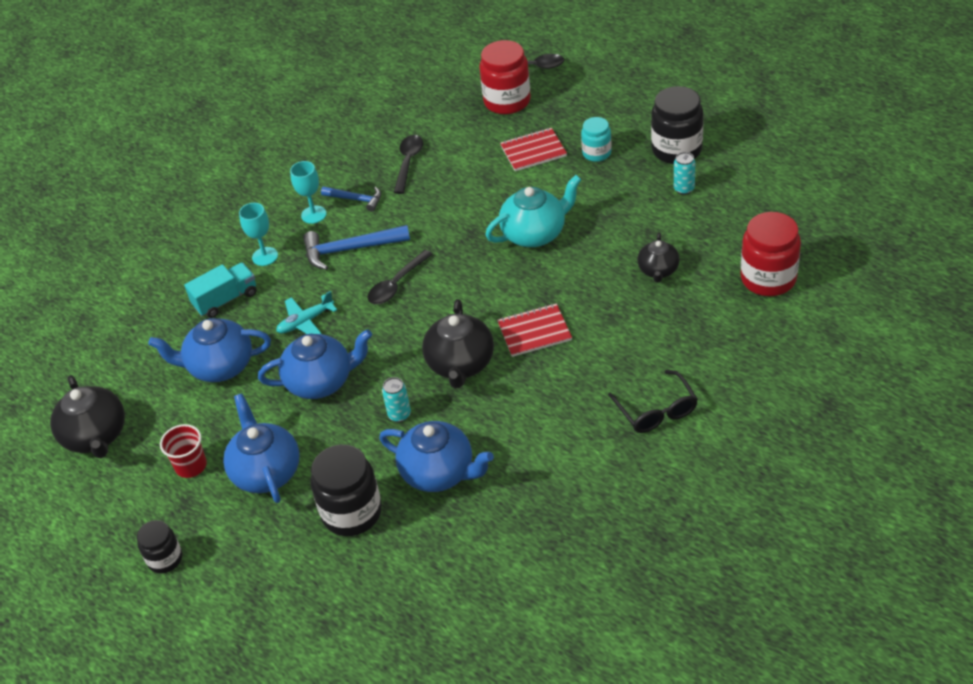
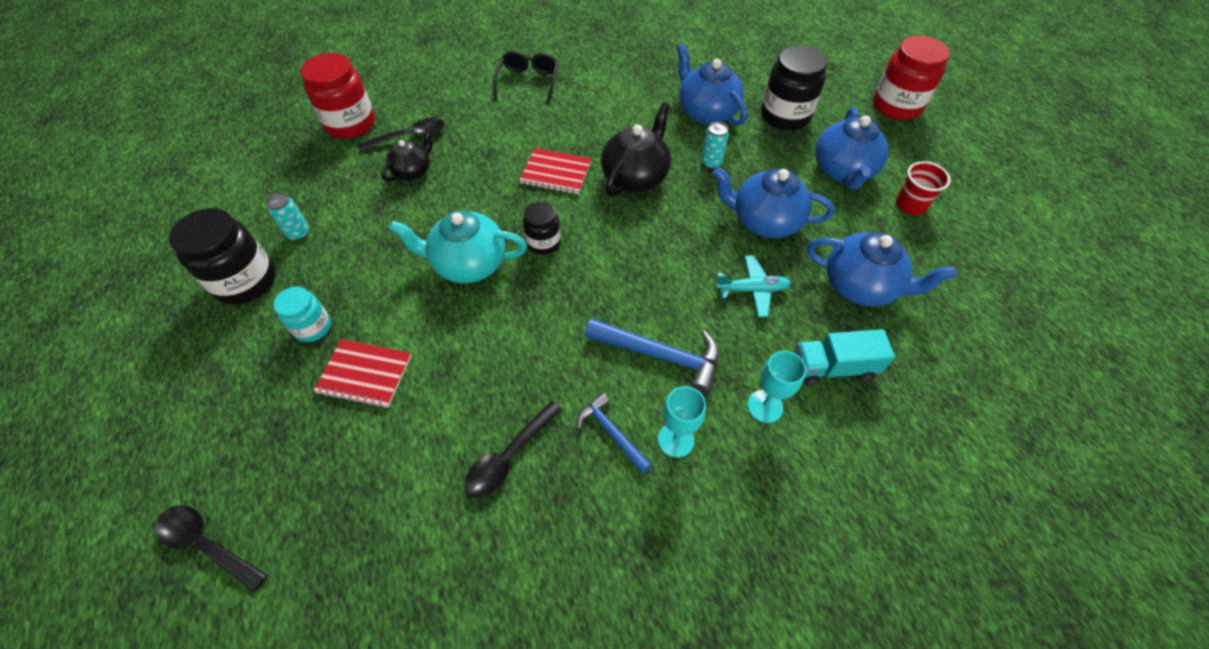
camera: 155 degrees left, 10 degrees up
(96, 436) = (1007, 275): black teapot -> none
(165, 559) = (944, 147): black jar -> black jar (543, 242)
(396, 284) = (639, 282): black spoon -> black spoon (409, 137)
(507, 101) = (304, 490): red jar -> red jar (896, 106)

